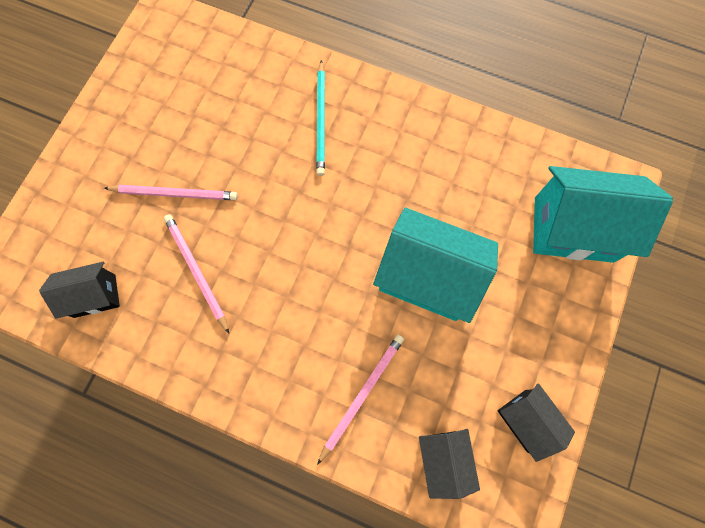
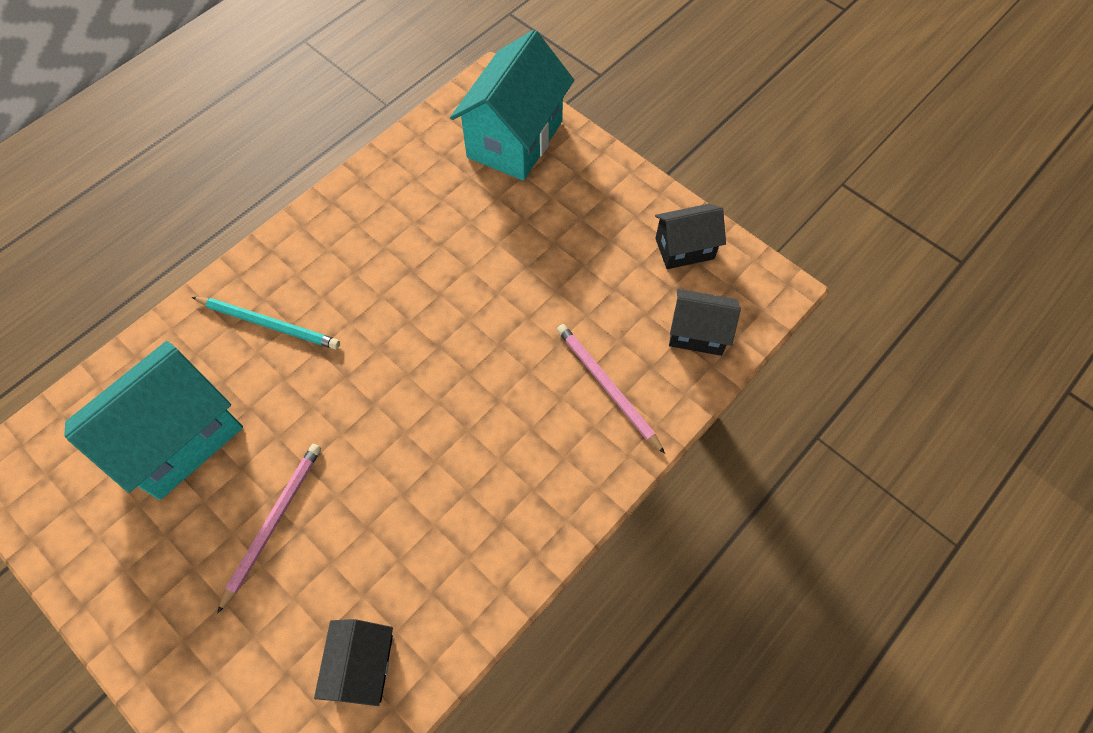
camera: 70 degrees left, 10 degrees down
(196, 271) = (389, 524): pink pencil -> none
(428, 277) = (507, 281): turquoise house -> turquoise house (179, 438)

